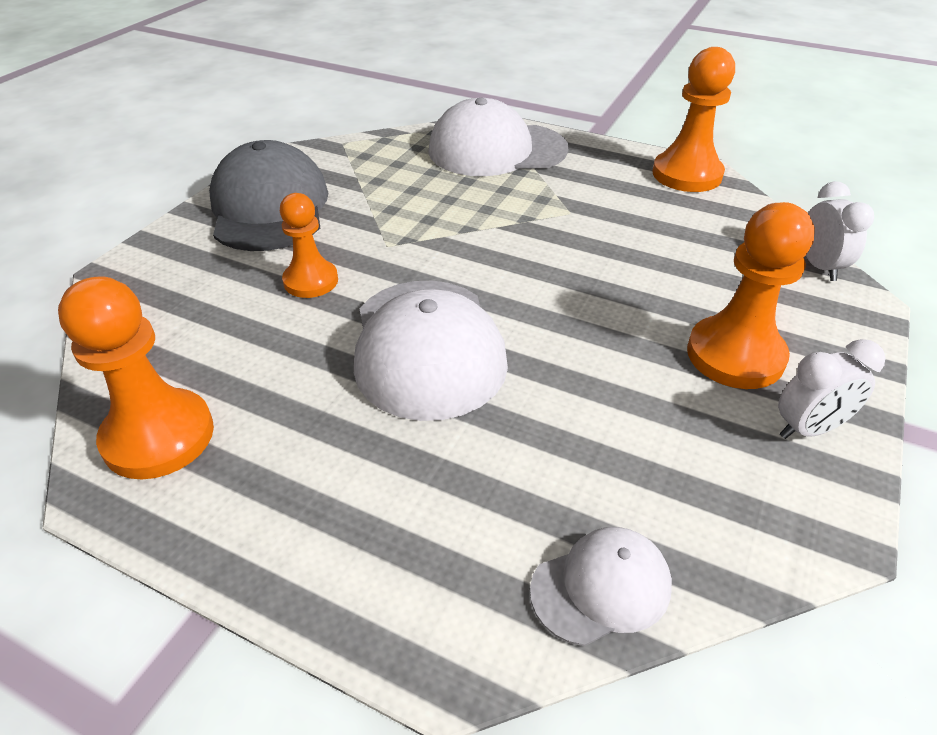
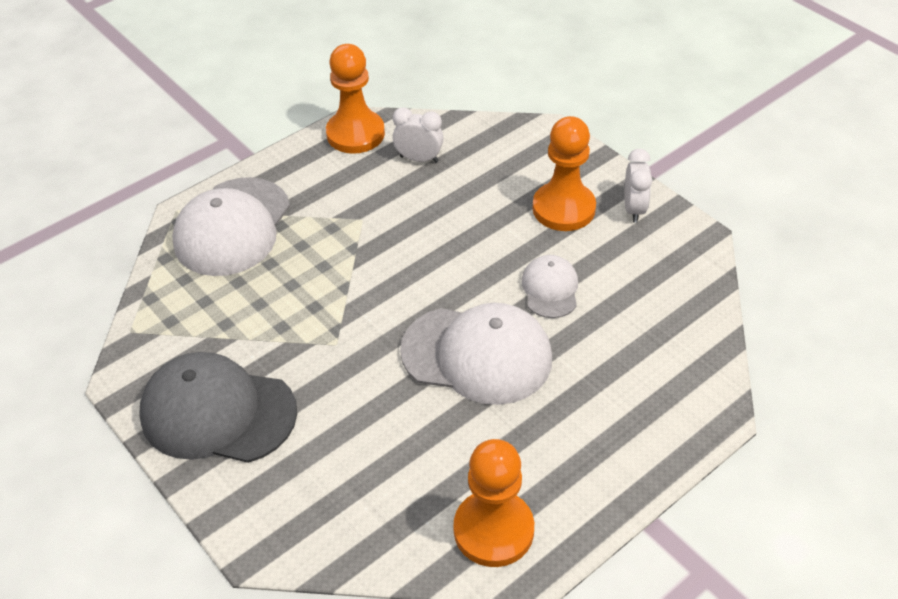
camera: 65 degrees left, 5 degrees up
(311, 281) = (356, 405): orange pawn -> none
(601, 587) = (699, 339): white cap -> white cap (550, 289)
(819, 267) = (504, 128): white clock -> white clock (419, 159)

